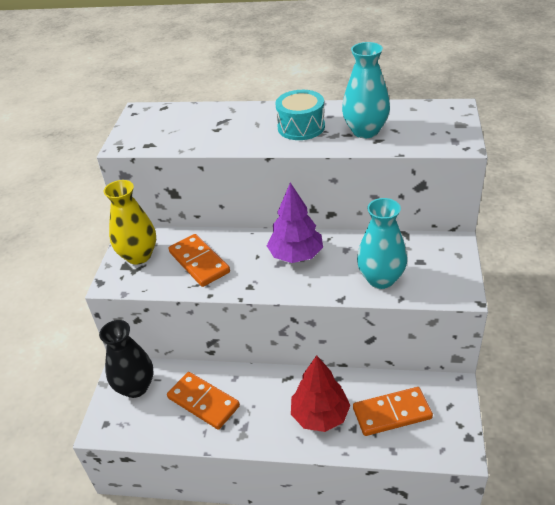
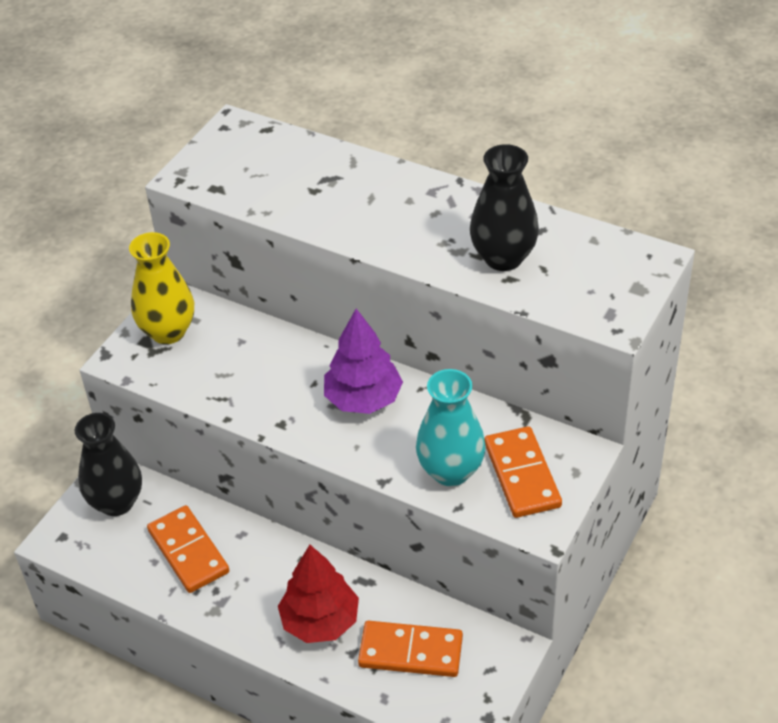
camera: 20 degrees right, 5 degrees up
(199, 262) = (237, 367): orange domino -> orange domino (521, 475)
(301, 127) = (424, 223): turquoise drum -> none
(365, 131) = (503, 258): turquoise vase -> black vase

